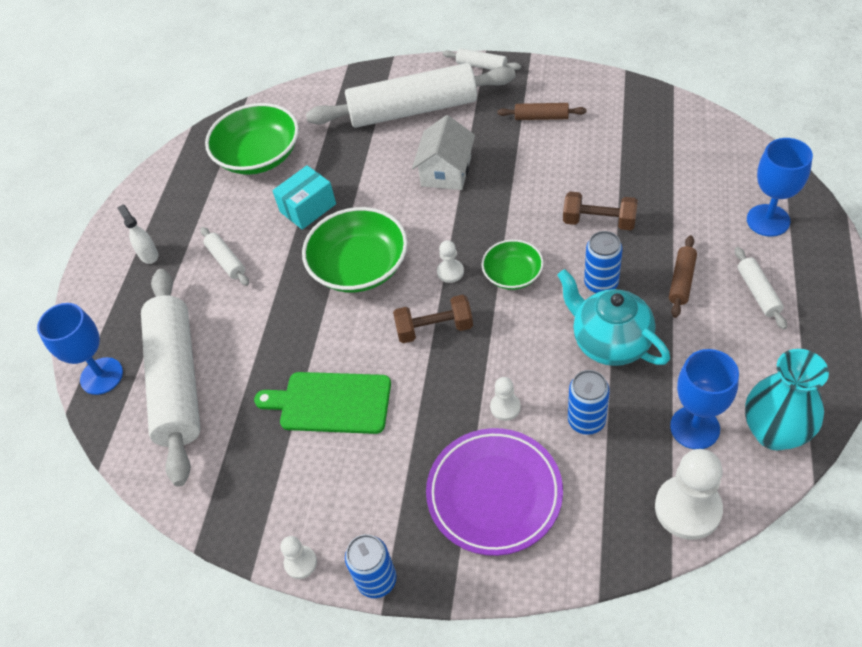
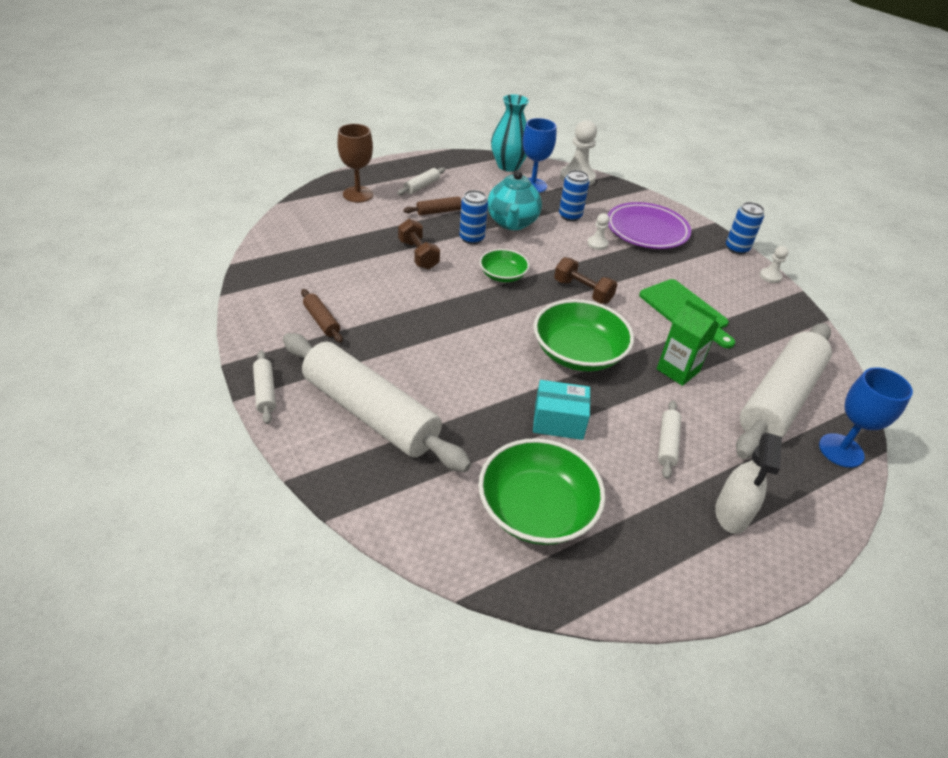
camera: 140 degrees left, 10 degrees down
(148, 254) = (731, 514): white spray bottle -> white spray bottle, size x1.52
(275, 328) = (677, 370): none -> green carton
(446, 171) = (435, 351): white house -> none
(450, 272) = (531, 304): white pawn -> none
(768, 220) = (358, 194): blue goblet -> brown goblet

